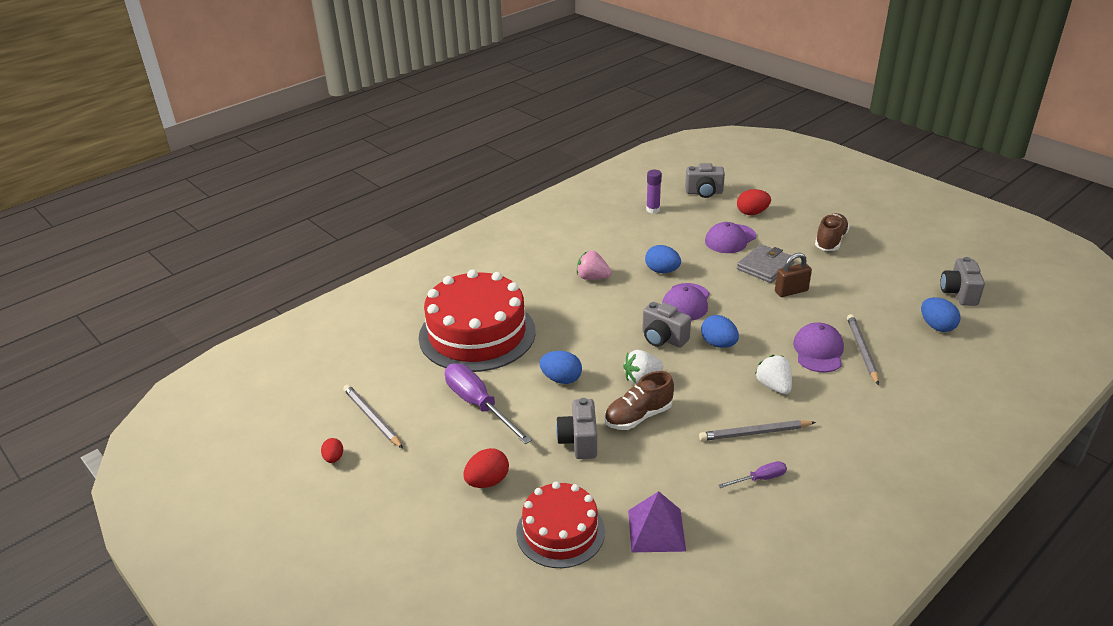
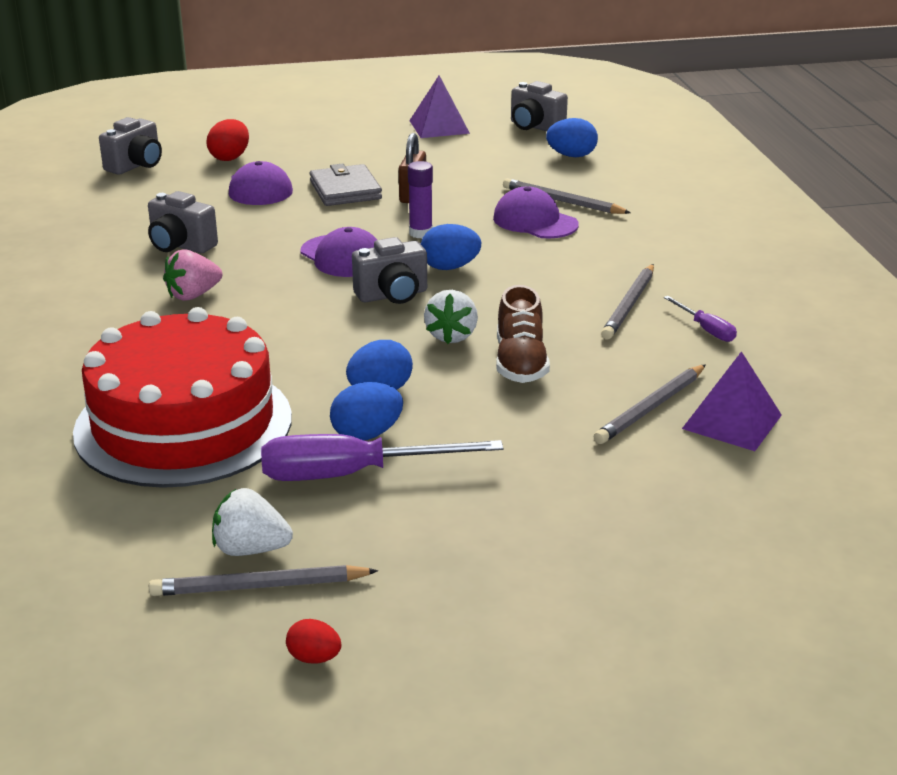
camera: 60 degrees left, 5 degrees down
(487, 481) = (526, 518): red egg -> none
(560, 532) = (677, 490): red cake -> none
(579, 441) = (521, 419): grey camera -> grey camera (180, 246)
(639, 488) = (651, 407): none -> grey pencil
(653, 210) = (113, 206): purple glue stick -> purple glue stick (420, 233)
(662, 271) = (255, 247): blue egg -> blue egg (367, 434)
(760, 479) = (706, 329): purple screwdriver -> purple screwdriver turned 135 degrees clockwise
(774, 386) = (564, 266): white strawberry -> white strawberry (250, 549)
(830, 241) = (355, 143): brown shoe -> none
(899, 258) = (439, 127): none -> purple pyramid

